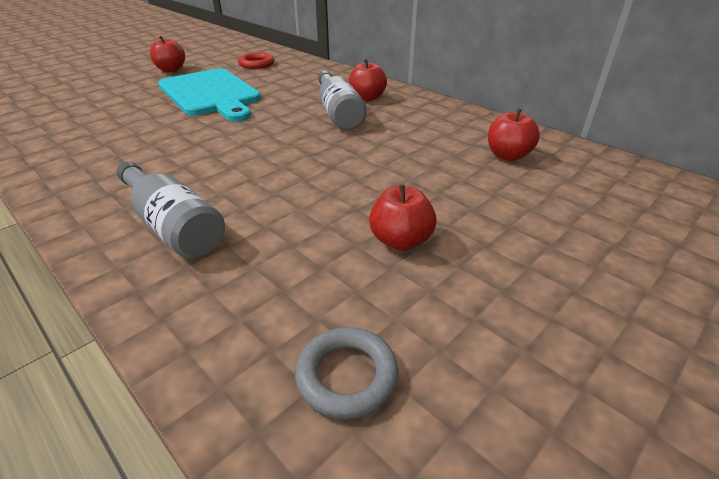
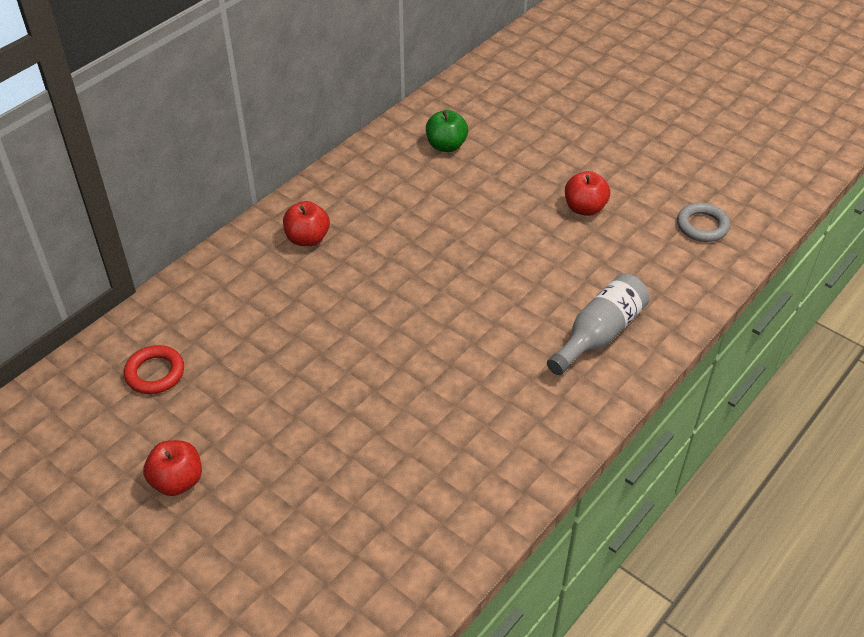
camera: 95 degrees left, 10 degrees up
(211, 94) = (294, 394): turquoise cutting board -> none
(338, 113) = (357, 259): grey bottle -> none
(507, 156) = (446, 146): red apple -> green apple

